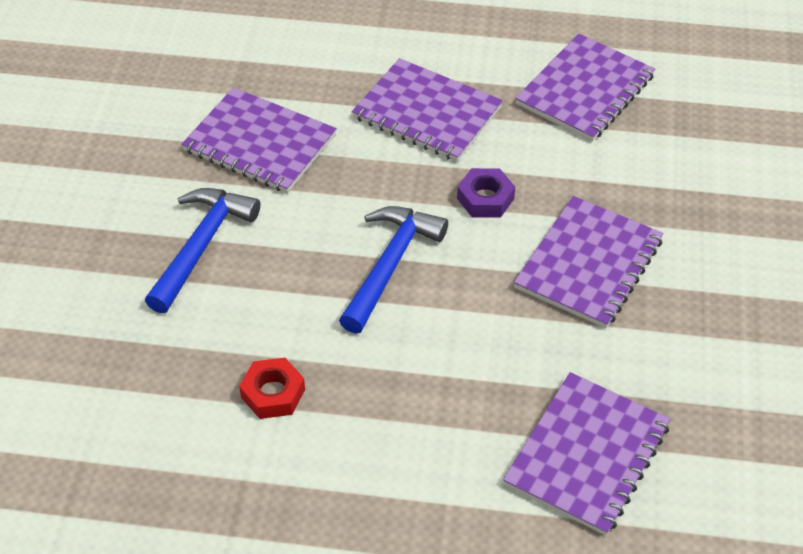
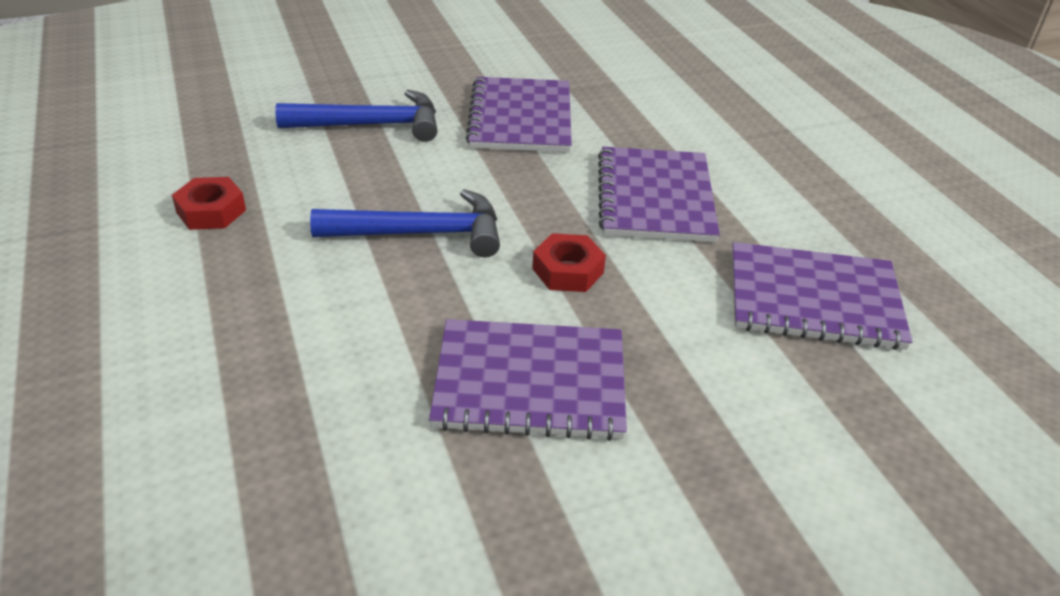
camera: 60 degrees right, 10 degrees down
(485, 198) = (568, 270): purple nut -> red nut
(586, 455) = (211, 469): purple notebook -> none

